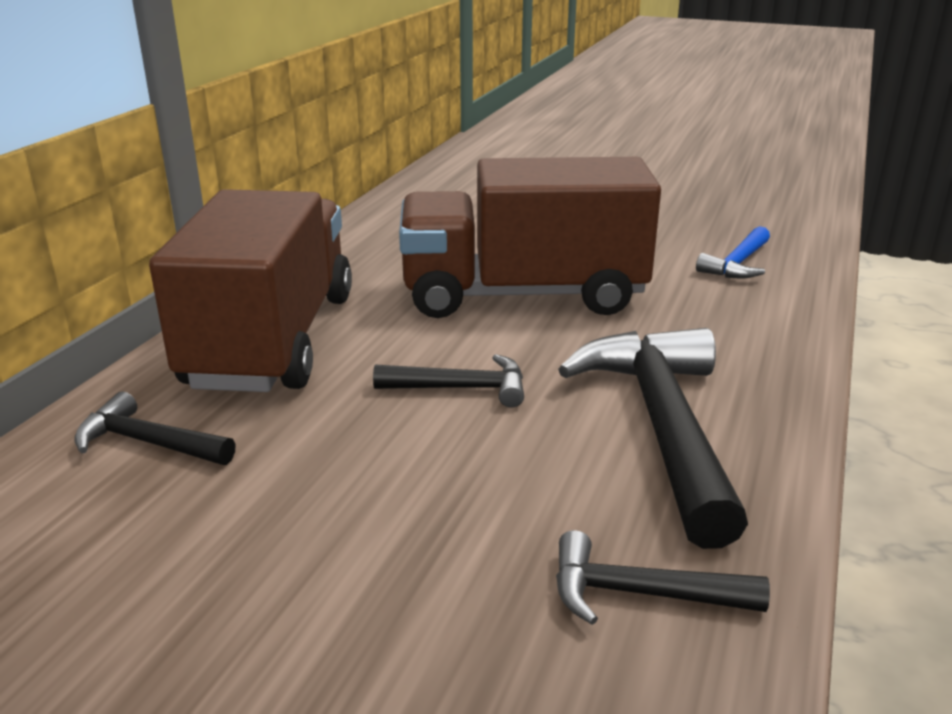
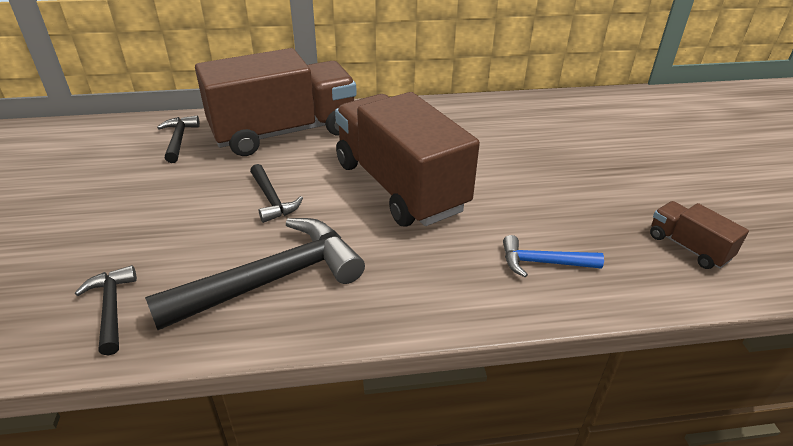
camera: 60 degrees right, 10 degrees up
(755, 204) = (688, 247): none -> brown truck

